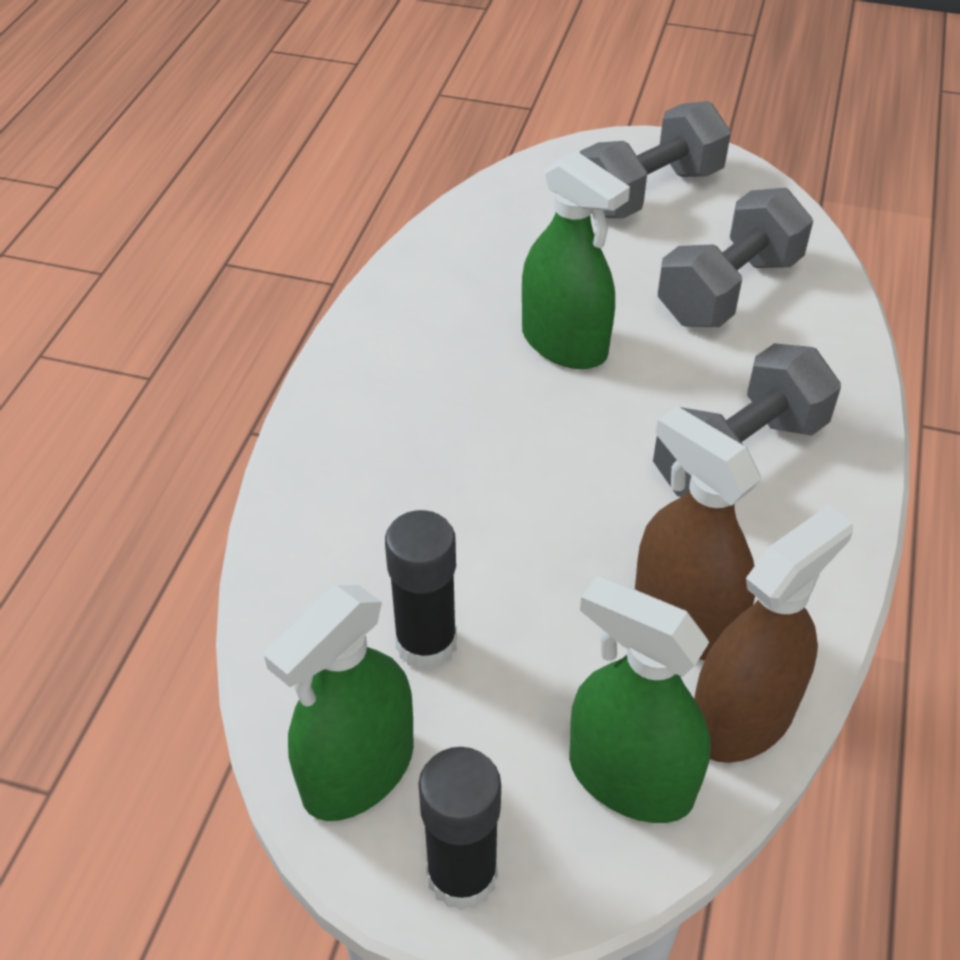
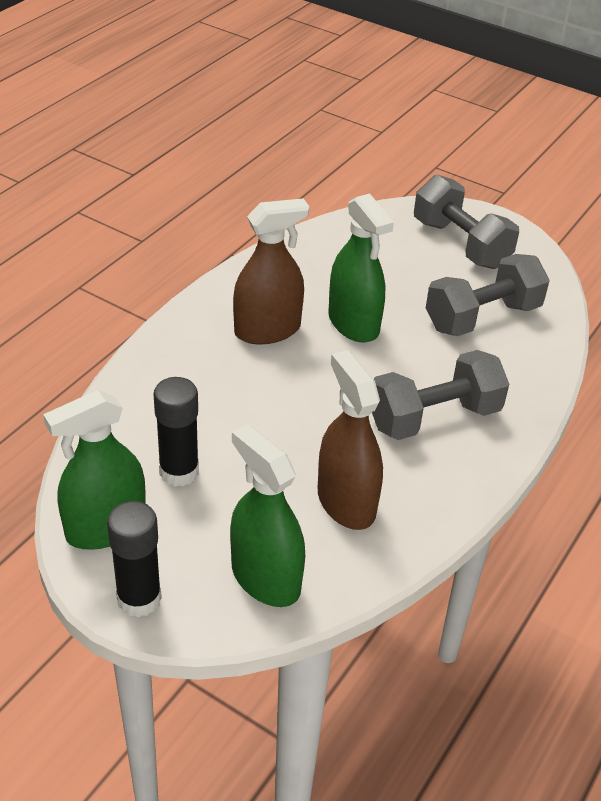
camera: 15 degrees right, 5 degrees down
(649, 192) = (460, 244): grey dumbbell -> grey dumbbell turned 75 degrees clockwise
(741, 718) = (352, 566): brown spray bottle -> brown spray bottle (267, 330)

